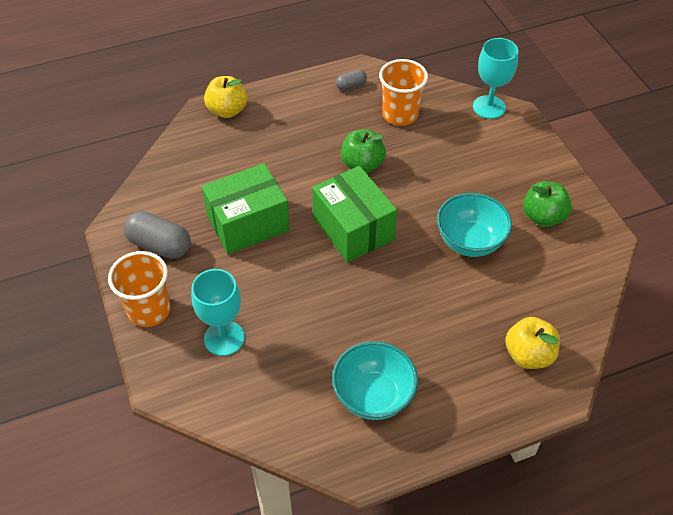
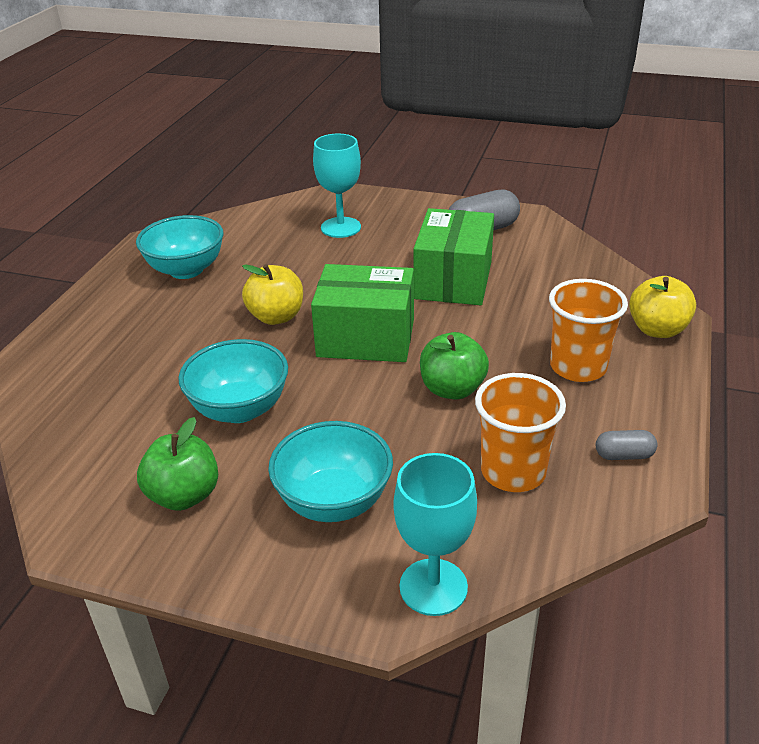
camera: 130 degrees right, 15 degrees down
(149, 310) = (414, 206): orange cup -> orange cup (578, 367)
(351, 86) = (624, 455): grey capsule -> grey capsule turned 75 degrees clockwise
(484, 162) = (334, 501): none -> turquoise bowl
(528, 355) = (77, 369): yellow apple -> yellow apple (276, 317)

